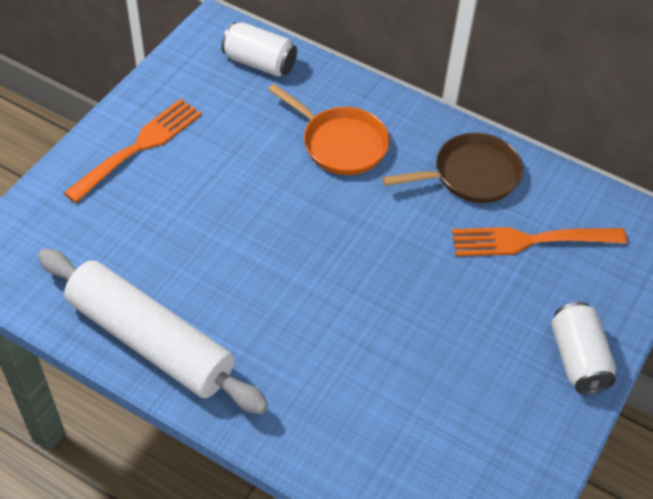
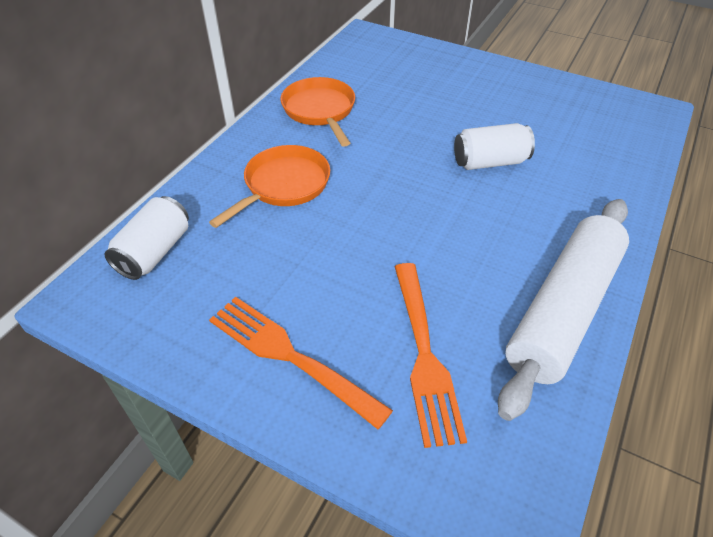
camera: 90 degrees left, 5 degrees down
(470, 175) = (320, 111): brown pan -> orange pan
(531, 240) = (385, 85): orange fork -> orange fork (424, 355)
(578, 359) = (486, 71): white can -> white can (490, 162)

